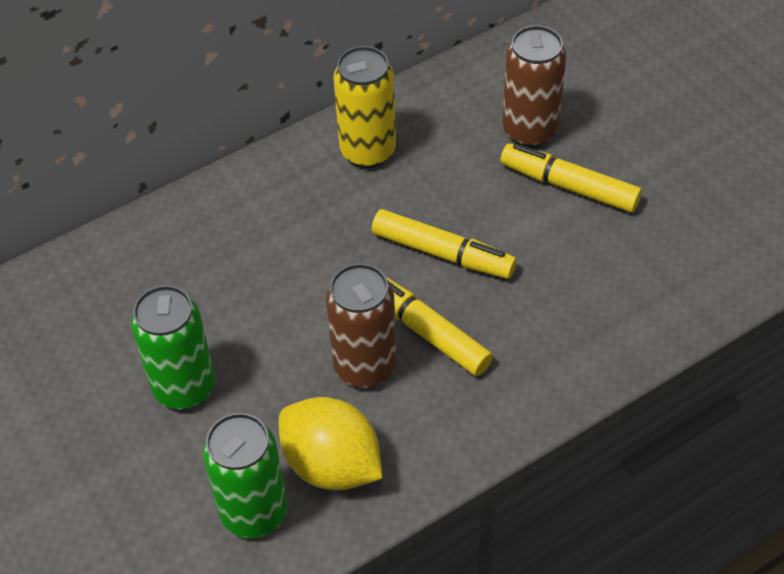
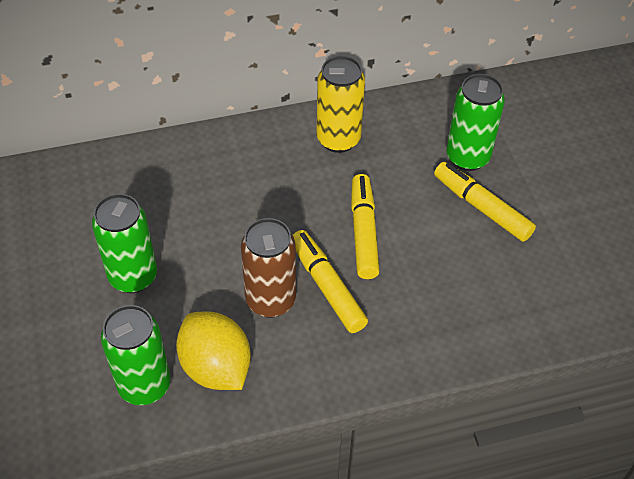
camera: 15 degrees right, 0 degrees up
(443, 253) = (364, 232): yellow marker -> yellow marker turned 135 degrees counterclockwise
(529, 131) = (467, 157): brown can -> green can

